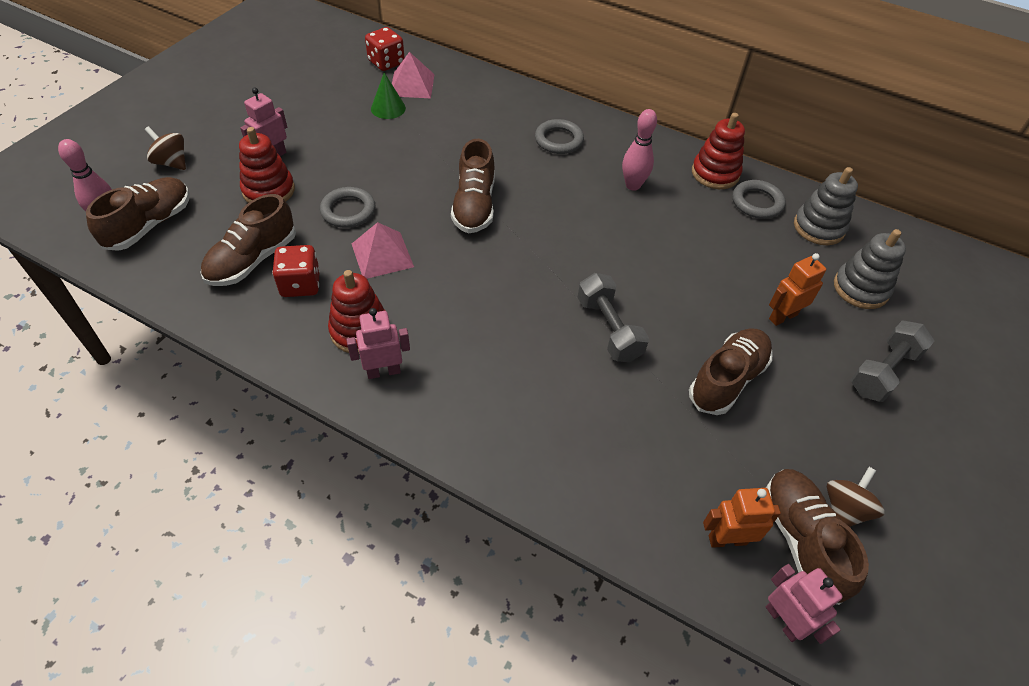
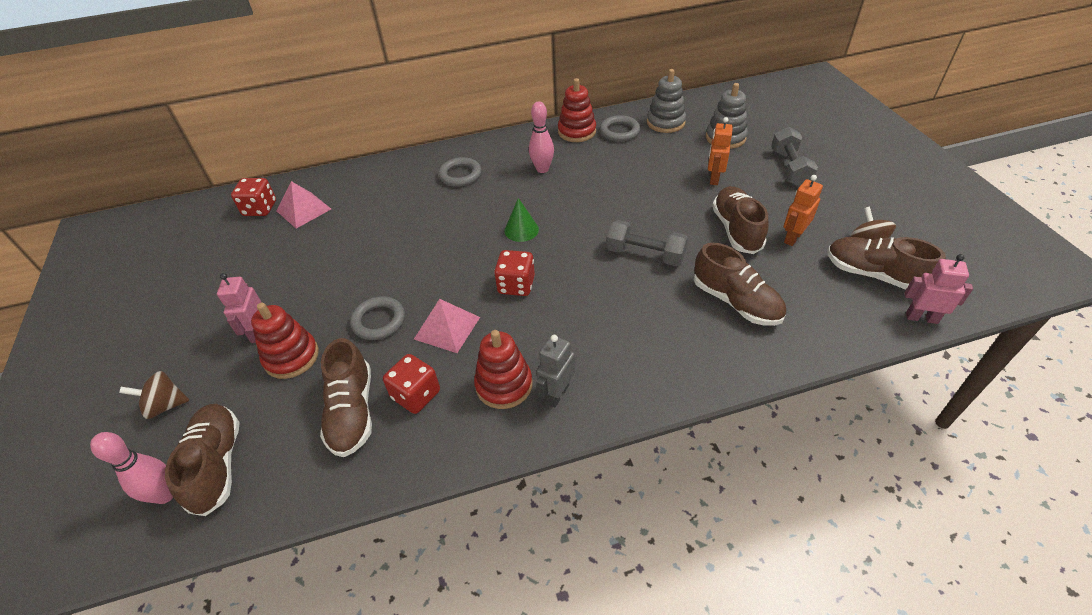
camera: 40 degrees left, 5 degrees down
(383, 371) = (557, 394): pink robot -> grey robot
(388, 108) = (307, 236): green cone -> green cone (521, 230)
(472, 265) = (516, 285): none -> red dice
(474, 206) = (464, 250): brown shoe -> brown shoe (736, 302)
(727, 539) = (849, 305): orange robot -> orange robot (792, 237)

